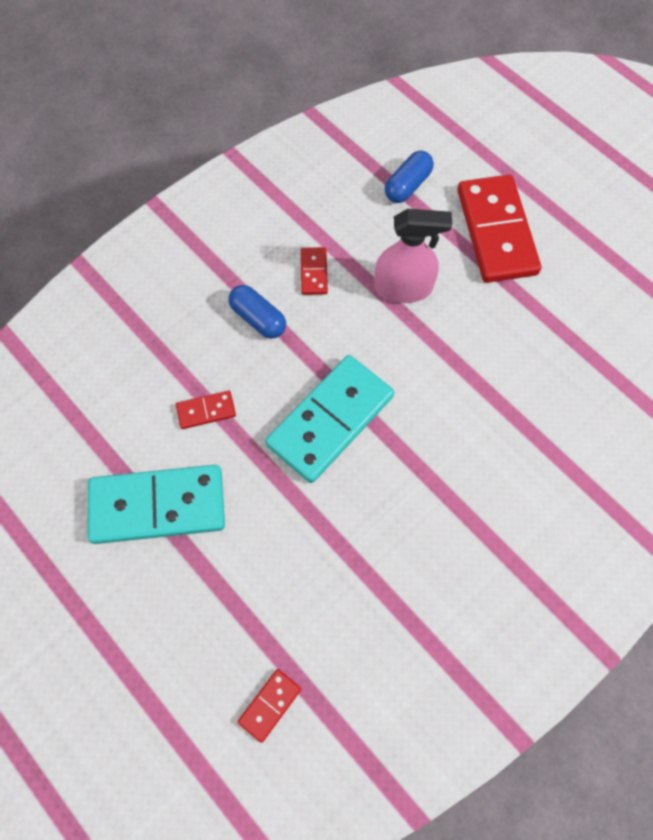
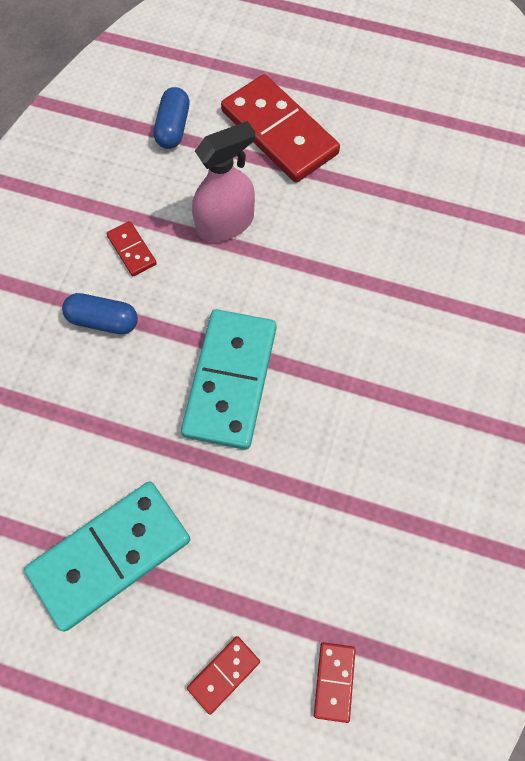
camera: 30 degrees left, 0 degrees up
(206, 411) = (104, 436): red domino -> red domino (224, 674)

